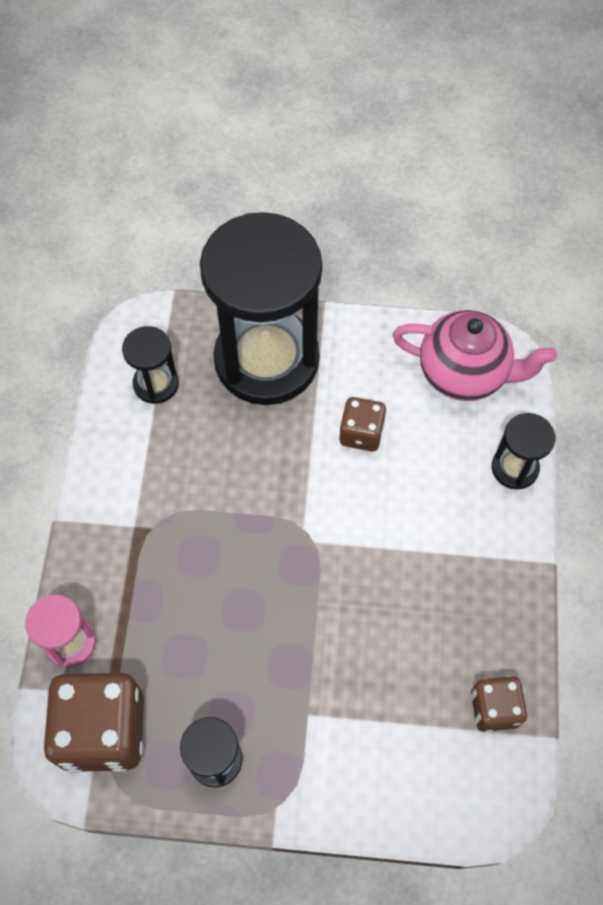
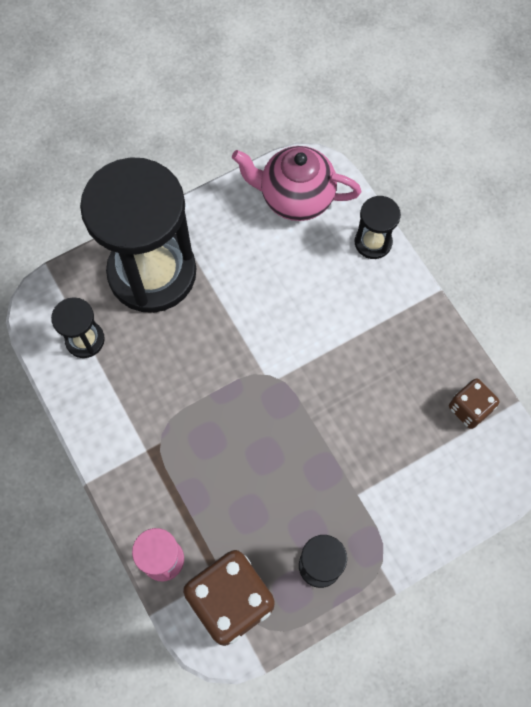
camera: 35 degrees left, 5 degrees up
(361, 433) = (256, 283): brown dice -> none
(464, 374) = (295, 198): pink teapot -> pink teapot turned 150 degrees counterclockwise

